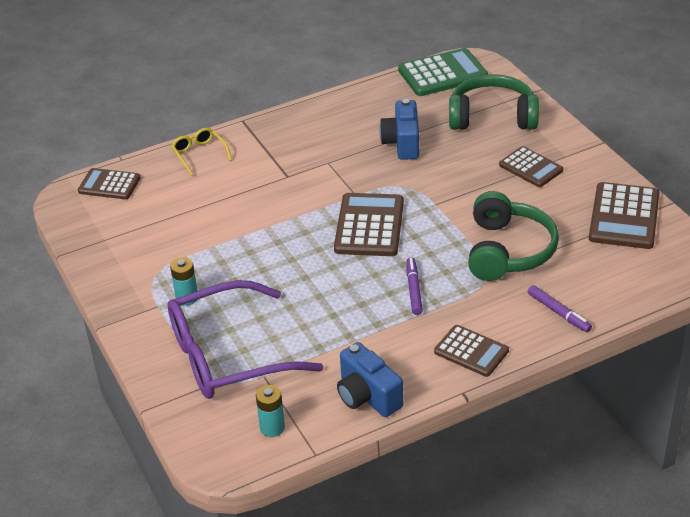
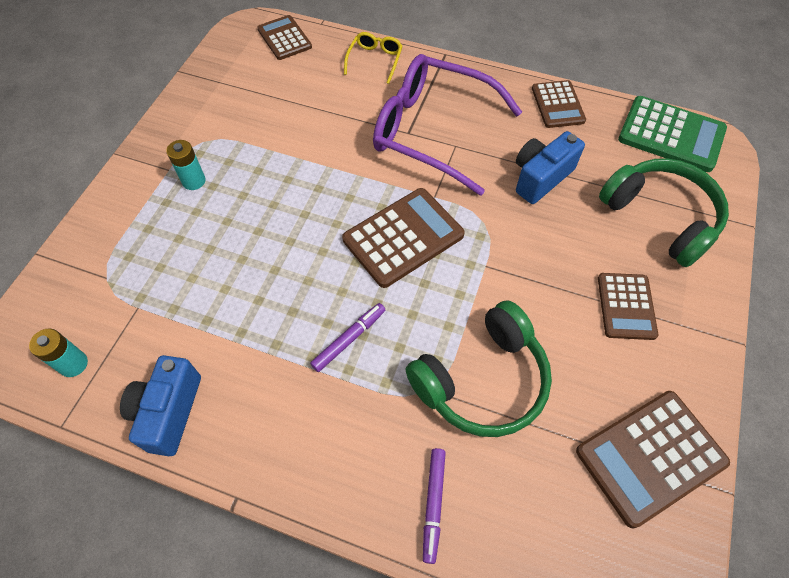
camera: 45 degrees right, 20 degrees up
(229, 355) = (145, 261): purple glasses -> purple glasses (433, 131)
(471, 351) = (303, 460): brown calculator -> brown calculator (557, 105)

